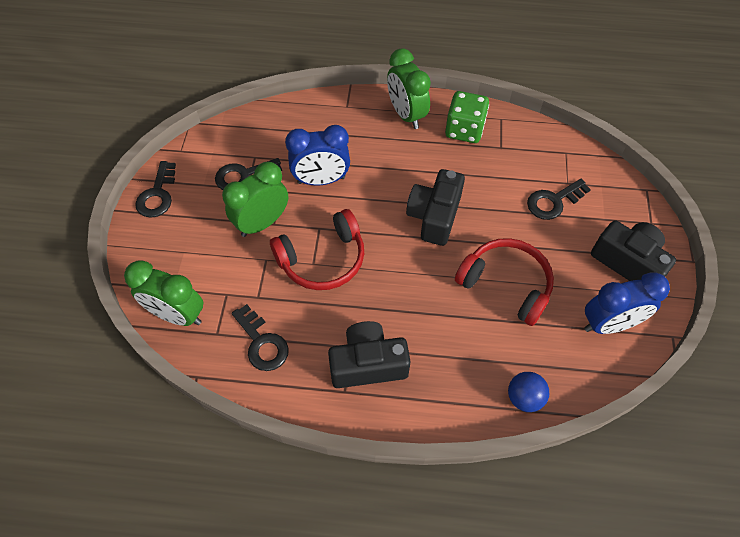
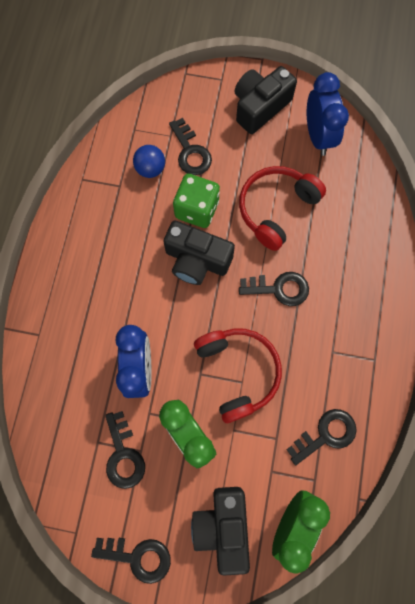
camera: 85 degrees left, 15 degrees up
(368, 364) = (349, 337): black camera -> black camera (223, 526)
(406, 115) = (61, 272): green clock -> none
(414, 292) = (279, 288): none -> black key
(464, 130) = (92, 216): green dice -> green dice (197, 209)
(524, 398) = (381, 214): blue ball -> blue ball (150, 169)

